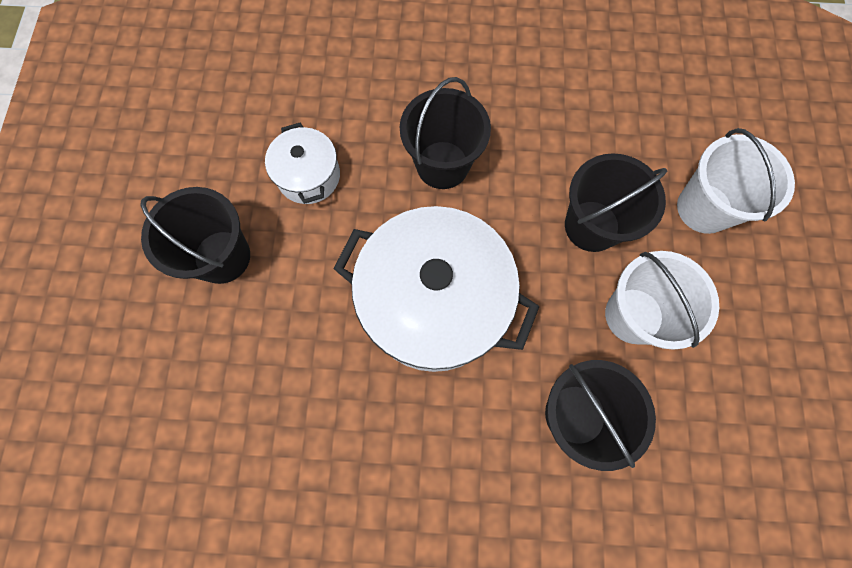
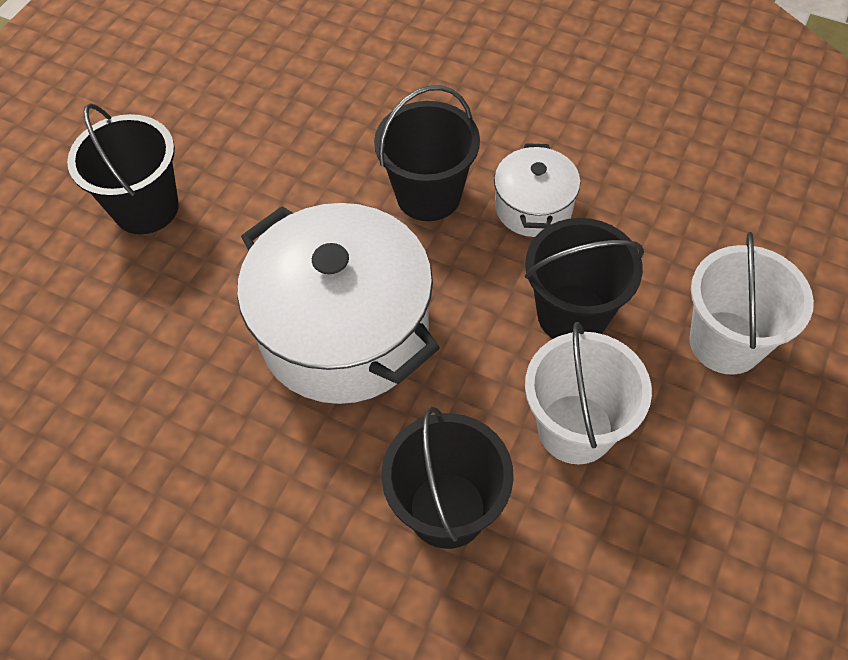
camera: 25 degrees right, 15 degrees down
(309, 176) = (277, 160): white pot -> white pot (533, 207)

